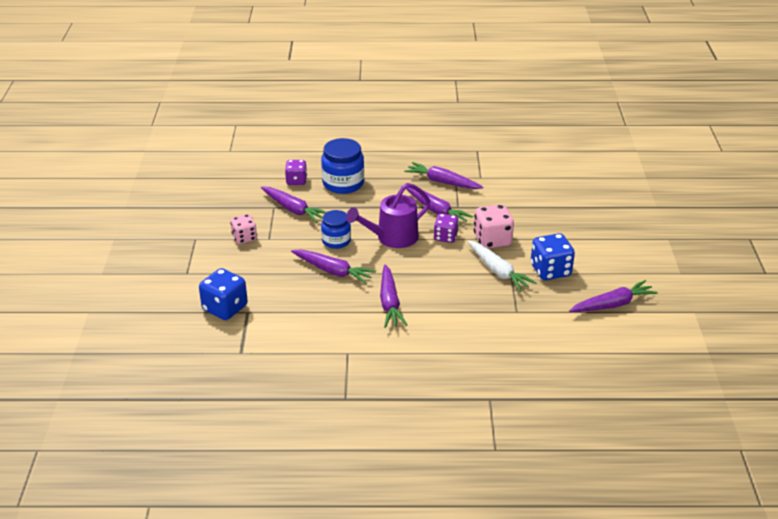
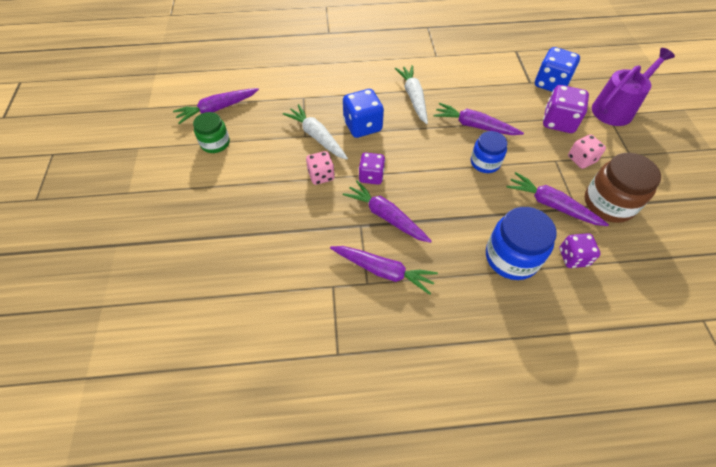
camera: 175 degrees right, 20 degrees up
(243, 269) = (558, 122): none -> purple dice
(244, 208) = (608, 203): none -> brown jar
(389, 303) = (413, 98): purple carrot -> white carrot
(392, 238) = (427, 171): purple watering can -> purple watering can (616, 109)
(492, 240) = (321, 175): pink dice -> pink dice, size x0.66
(550, 270) = (266, 141): blue dice -> blue dice (362, 126)
(602, 272) = (215, 143): none -> green jar

